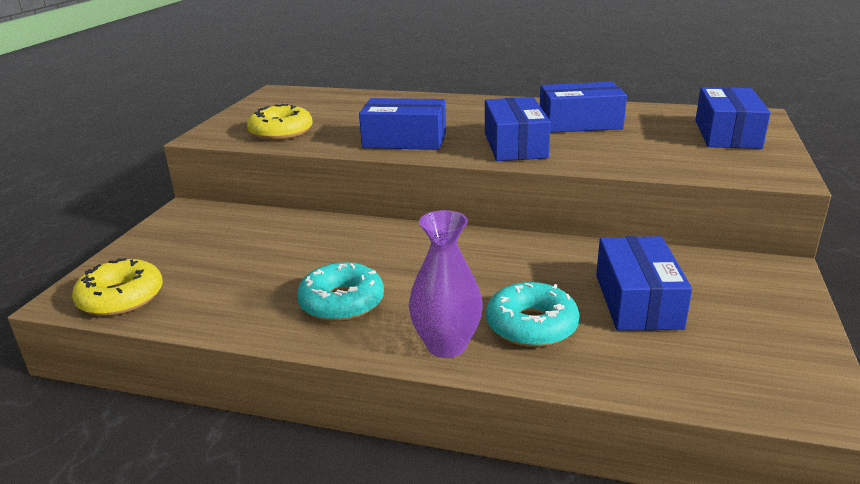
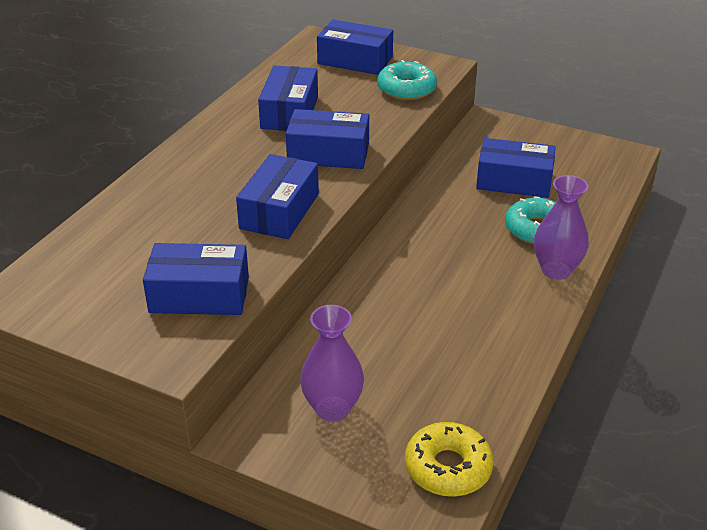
camera: 80 degrees left, 10 degrees up
(209, 238) = (332, 408): none -> purple vase
(281, 132) = (199, 295): yellow donut -> blue box
(342, 302) = (488, 317): turquoise donut -> turquoise donut (406, 89)

